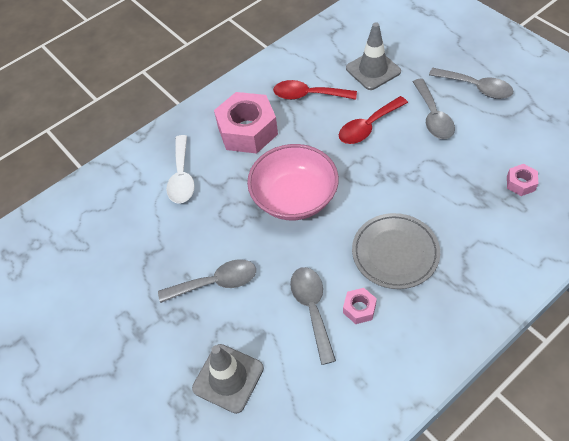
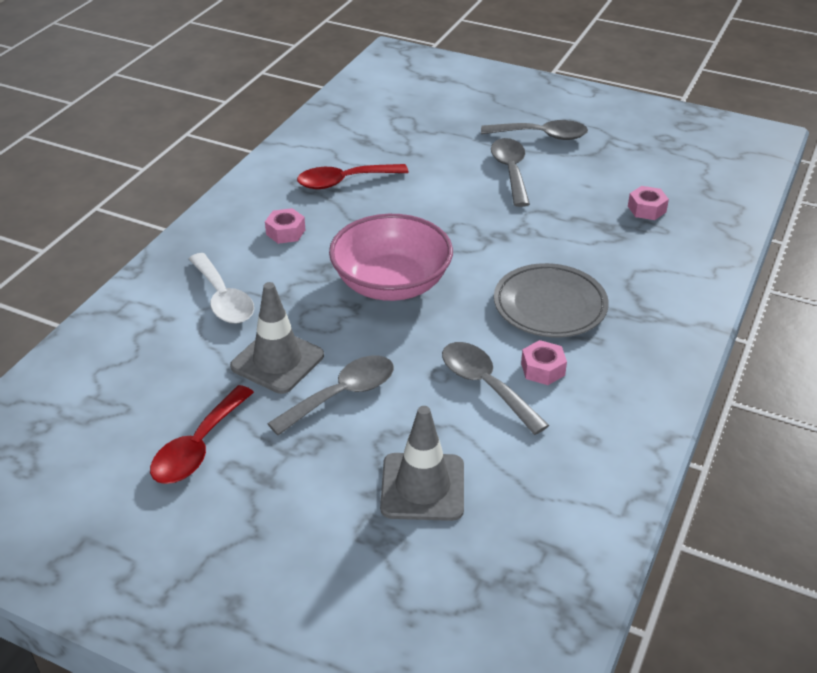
camera: 30 degrees left, 15 degrees down
(247, 131) = (285, 232): pink nut -> pink nut, size x0.45
(368, 127) = (439, 196): red spoon -> red spoon (198, 447)
(373, 70) = (410, 142): grey traffic cone -> grey traffic cone (277, 361)
(433, 117) = (510, 171): grey spoon -> grey spoon turned 150 degrees counterclockwise

